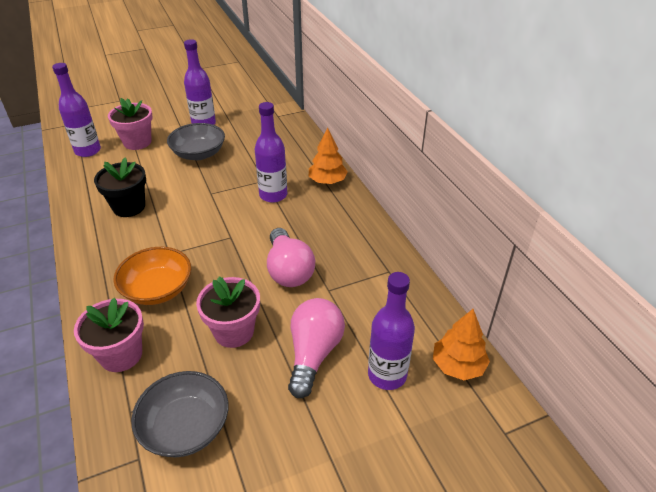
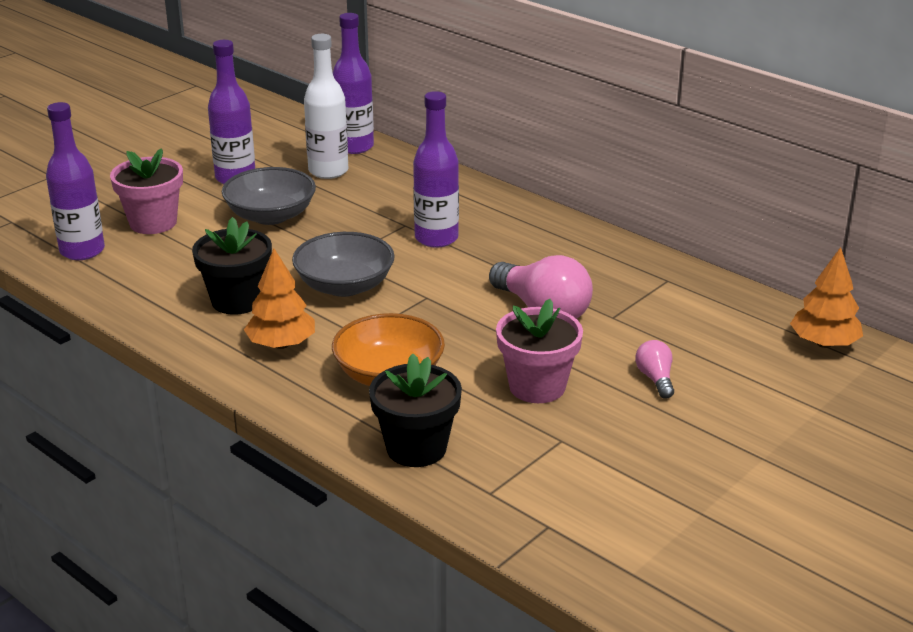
camera: 25 degrees left, 10 degrees down
(121, 355) = (416, 448): pink flower pot -> black flower pot
(185, 427) = (574, 484): grey bowl -> grey bowl (344, 286)
(255, 132) = (328, 171): none -> white bottle
(314, 354) = (655, 379): pink light bulb -> pink light bulb, size x0.50
(327, 181) = (495, 206): orange tree -> orange tree (281, 344)
(387, 375) = (756, 373): purple bottle -> purple bottle (354, 147)

